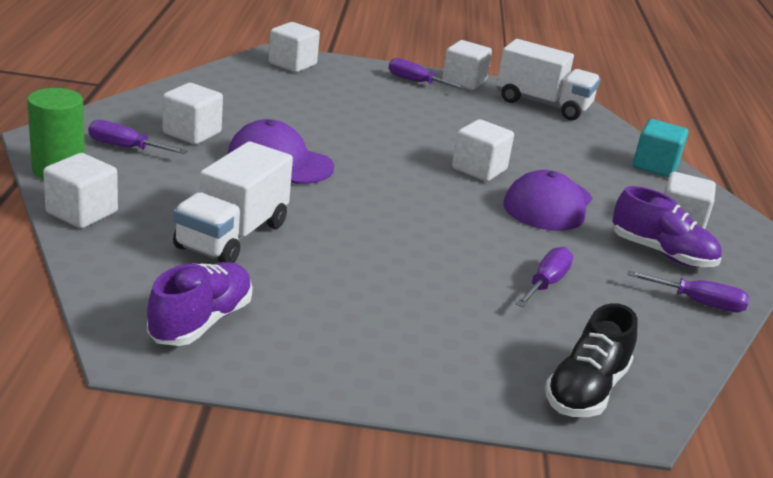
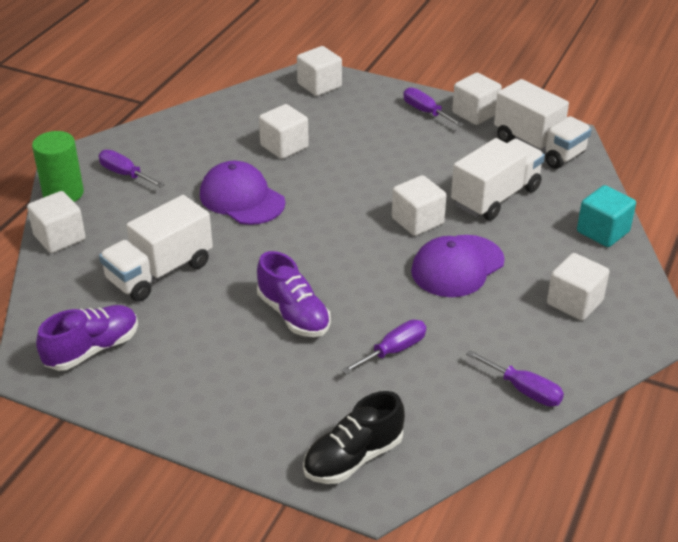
camera: 25 degrees right, 10 degrees up
(192, 133) = (186, 162): white cube -> white cube (284, 146)
(537, 145) = (496, 197): none -> white truck
(661, 253) = (529, 333): purple shoe -> purple shoe (293, 315)

